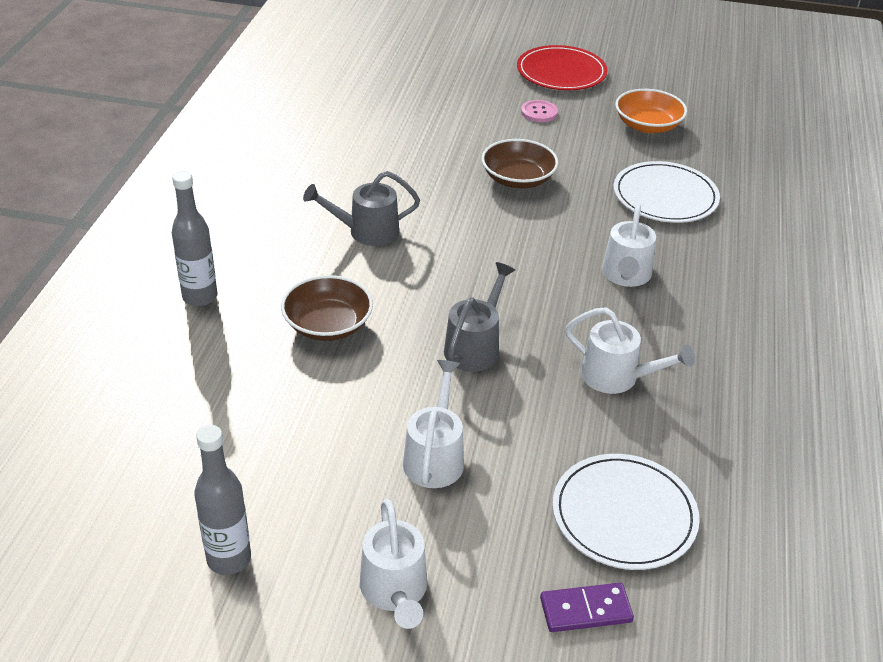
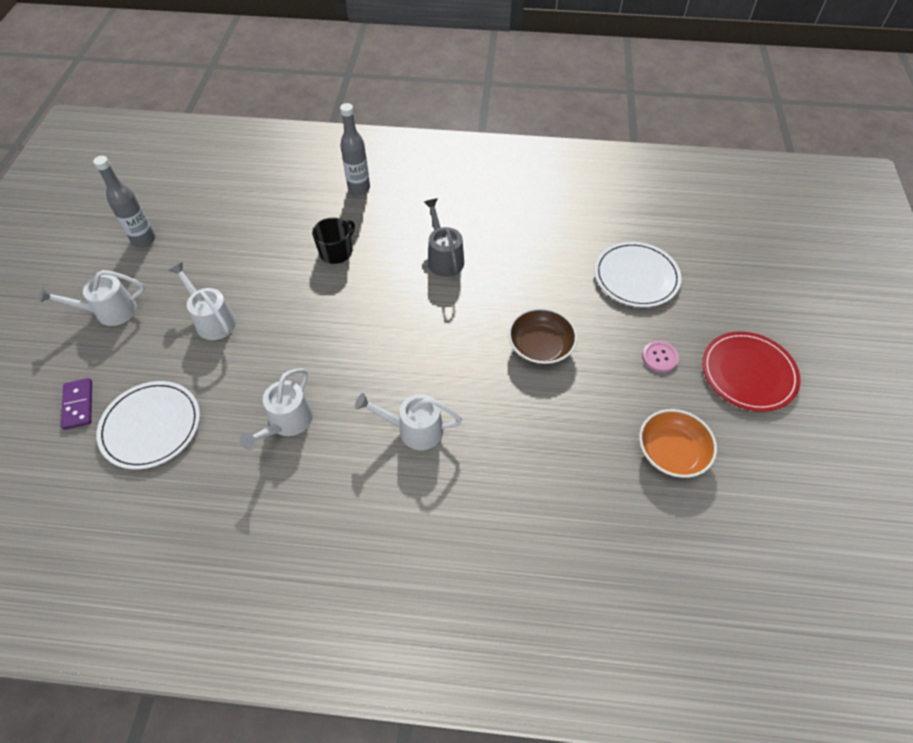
camera: 85 degrees right, 15 degrees up
(328, 325) = (336, 252): brown bowl -> black mug
(435, 456) = (212, 320): white watering can -> white watering can turned 135 degrees counterclockwise
(475, 346) = (318, 333): grey watering can -> none
(665, 196) = (543, 464): white plate -> white plate (636, 277)

